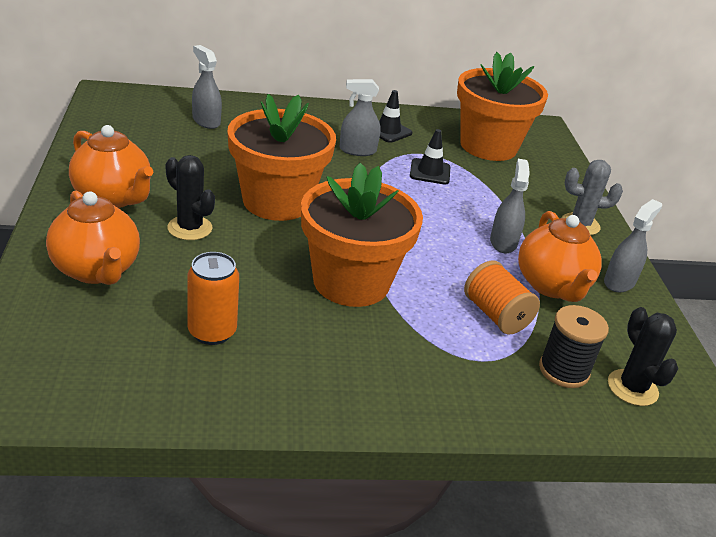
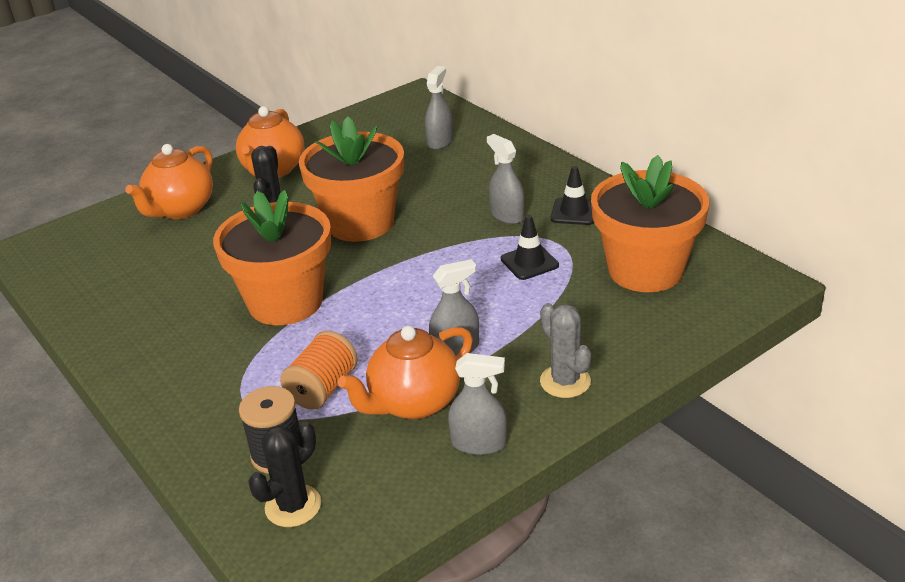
camera: 65 degrees right, 0 degrees up
(212, 332) = (157, 278): orange can -> none

